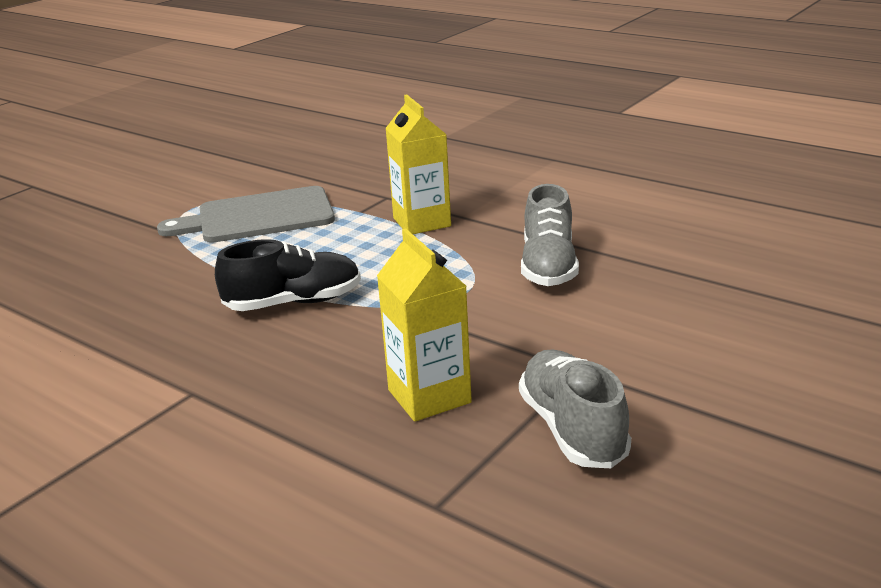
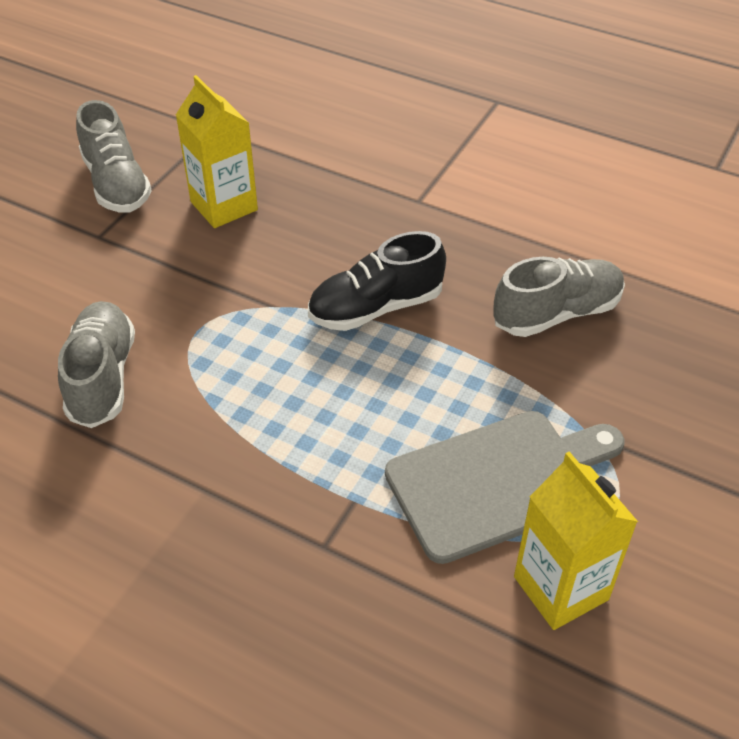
camera: 170 degrees right, 20 degrees up
(134, 295) = (556, 313): none -> grey shoe
(422, 222) = (260, 472): yellow carton -> yellow carton (561, 588)

